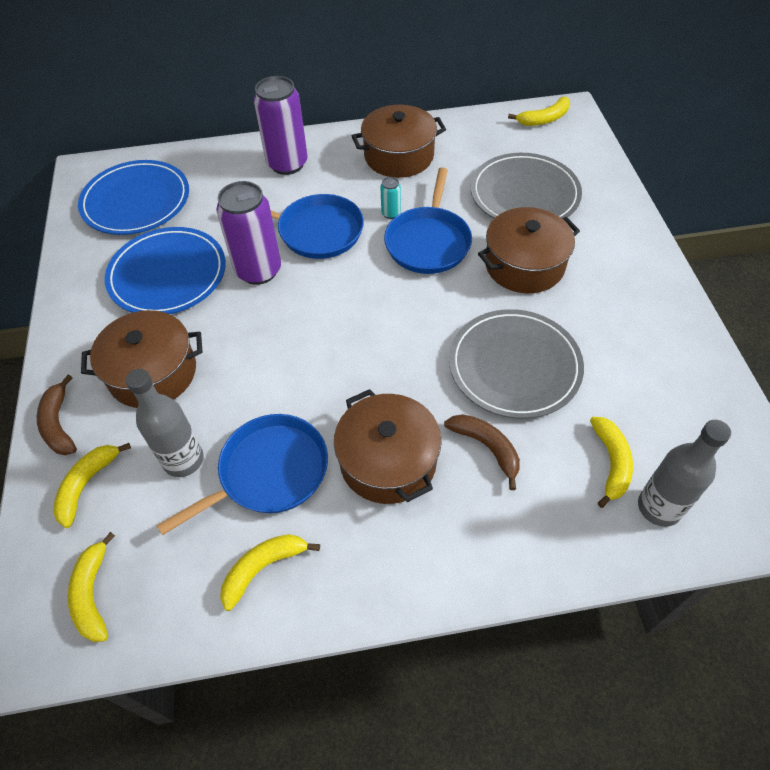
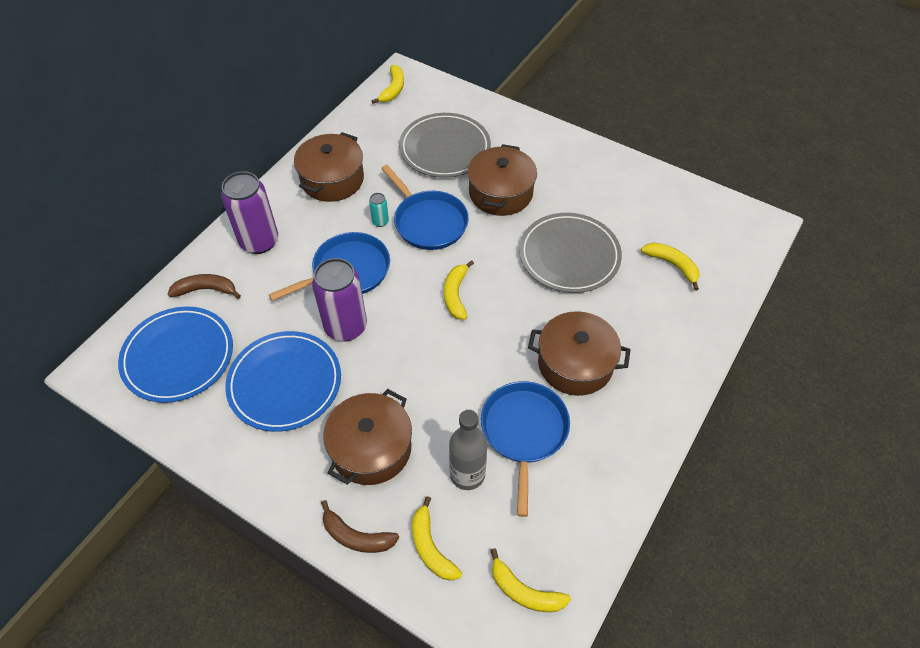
camera: 50 degrees left, 0 degrees up
(263, 568) = (590, 479): yellow banana -> yellow banana (456, 294)
(486, 447) = (611, 310): brown banana -> brown banana (206, 290)
(659, 507) = (715, 267): grey bottle -> none

